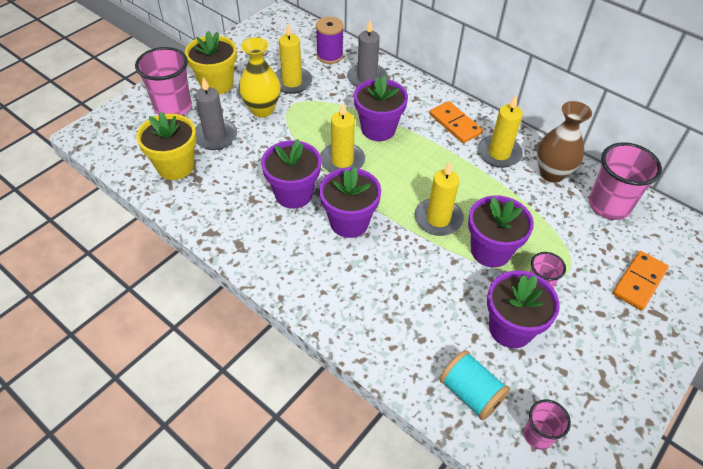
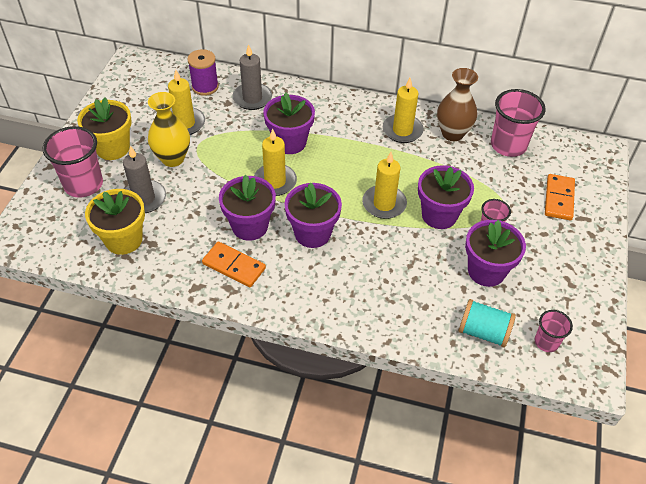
camera: 25 degrees left, 0 degrees up
(455, 124) = (352, 116): orange domino -> orange domino (234, 266)

